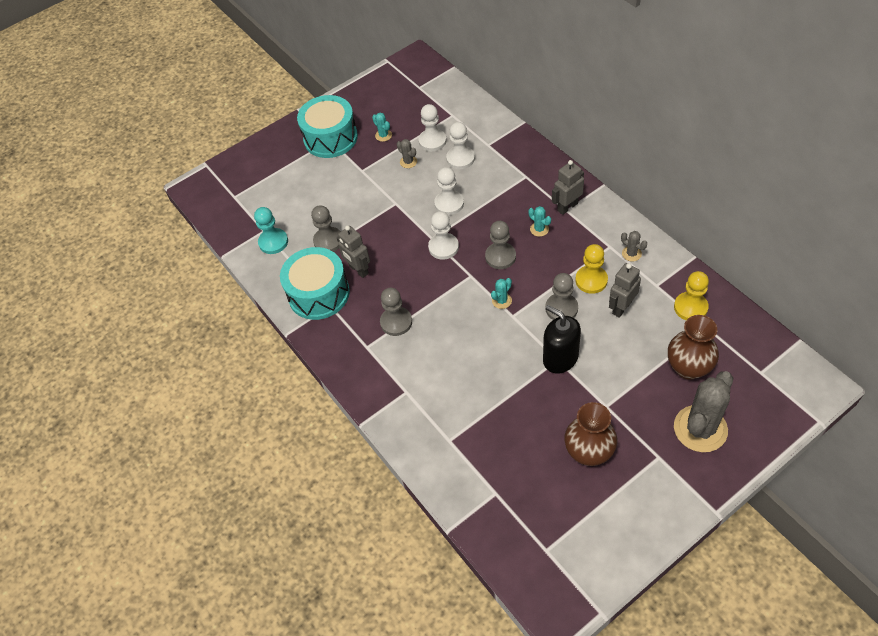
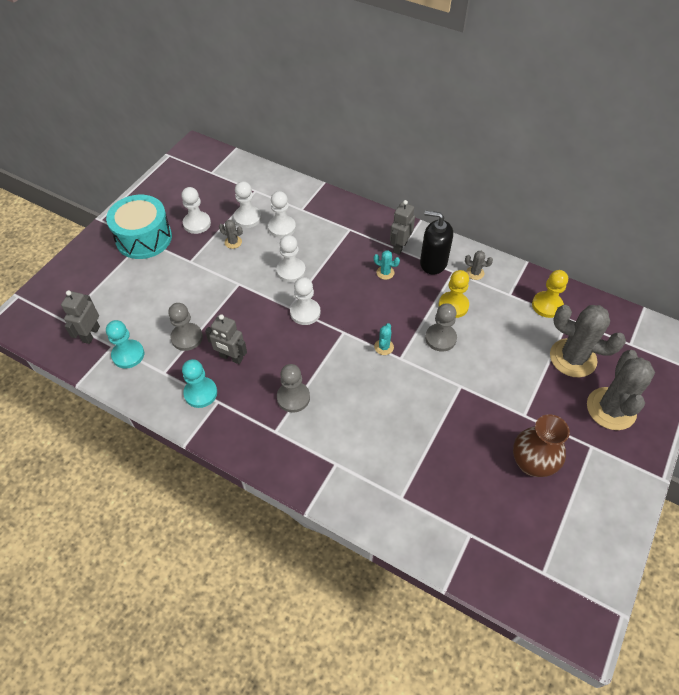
camera: 30 degrees left, 0 degrees up
(318, 294) = (200, 393): turquoise drum -> turquoise pawn
(383, 135) = (197, 223): turquoise cactus -> white pawn
(500, 256) = (362, 307): grey pawn -> none
(560, 358) = (462, 384): black soap dispenser -> black soap dispenser (433, 263)
(621, 307) = (491, 322): grey robot -> grey robot (91, 334)
(688, 367) = (573, 358): brown vase -> grey cactus

